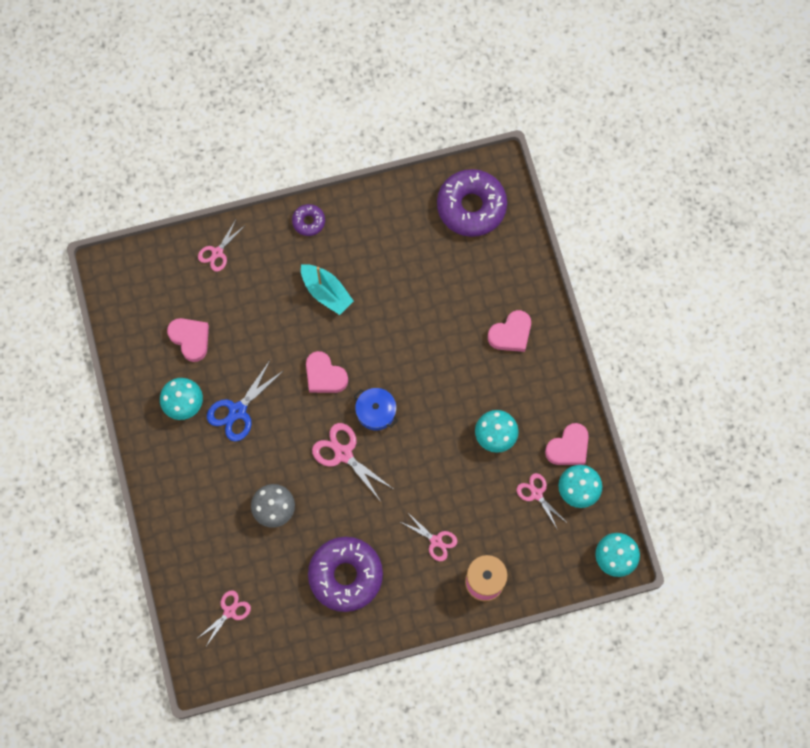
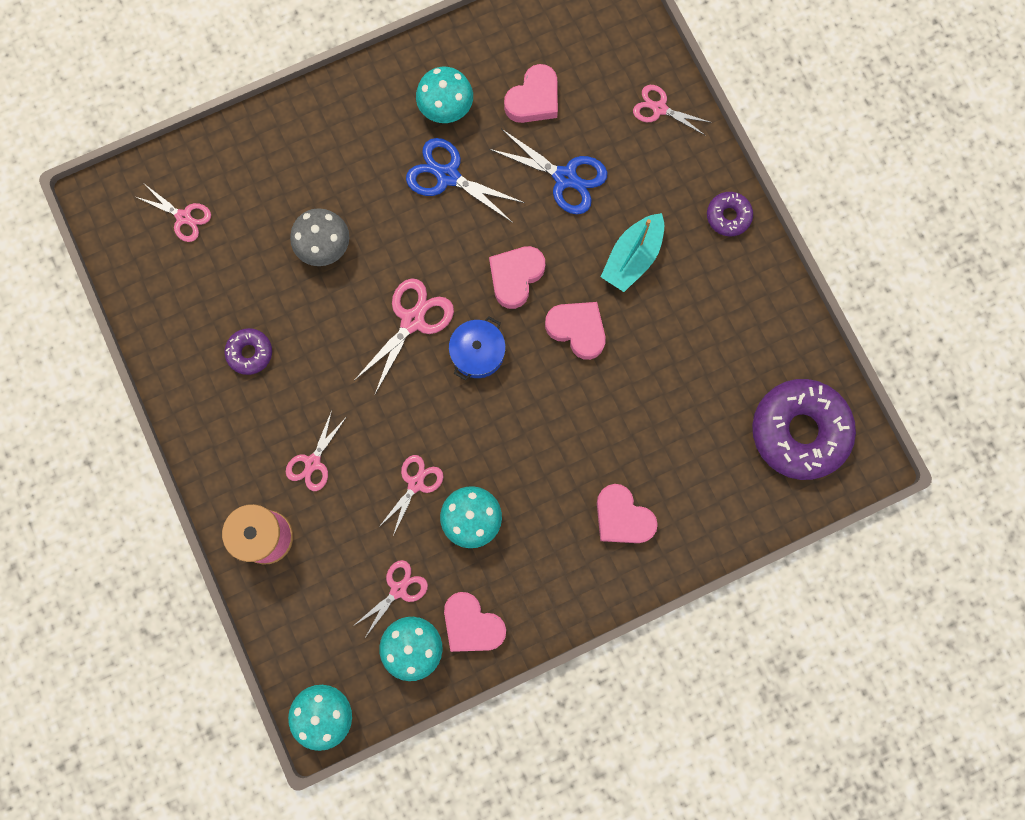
camera: 80 degrees right, 5 degrees up
(256, 328) = (565, 177): none -> blue scissors
(345, 575) = (250, 353): purple donut -> purple donut, size x0.47
(372, 340) = (577, 330): none -> pink heart
(463, 470) = (415, 483): none -> pink scissors

